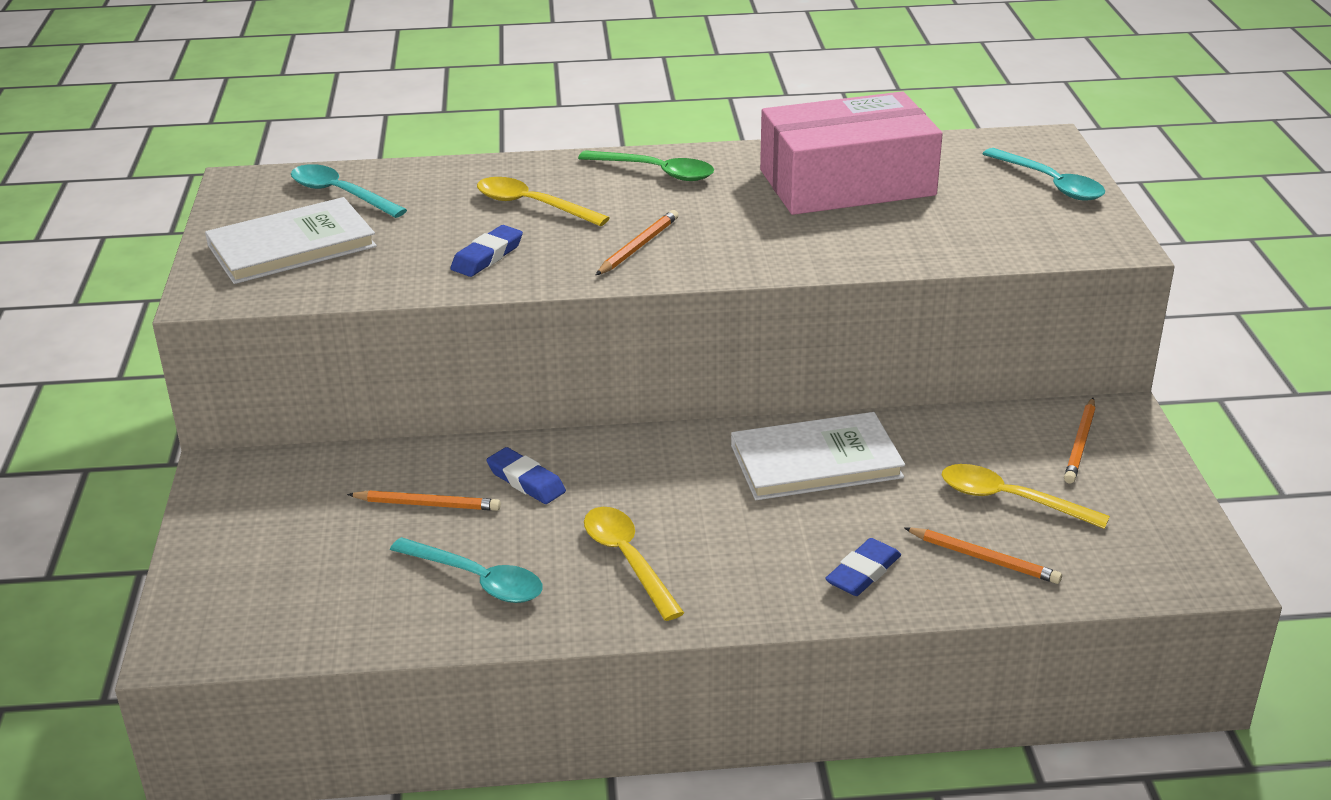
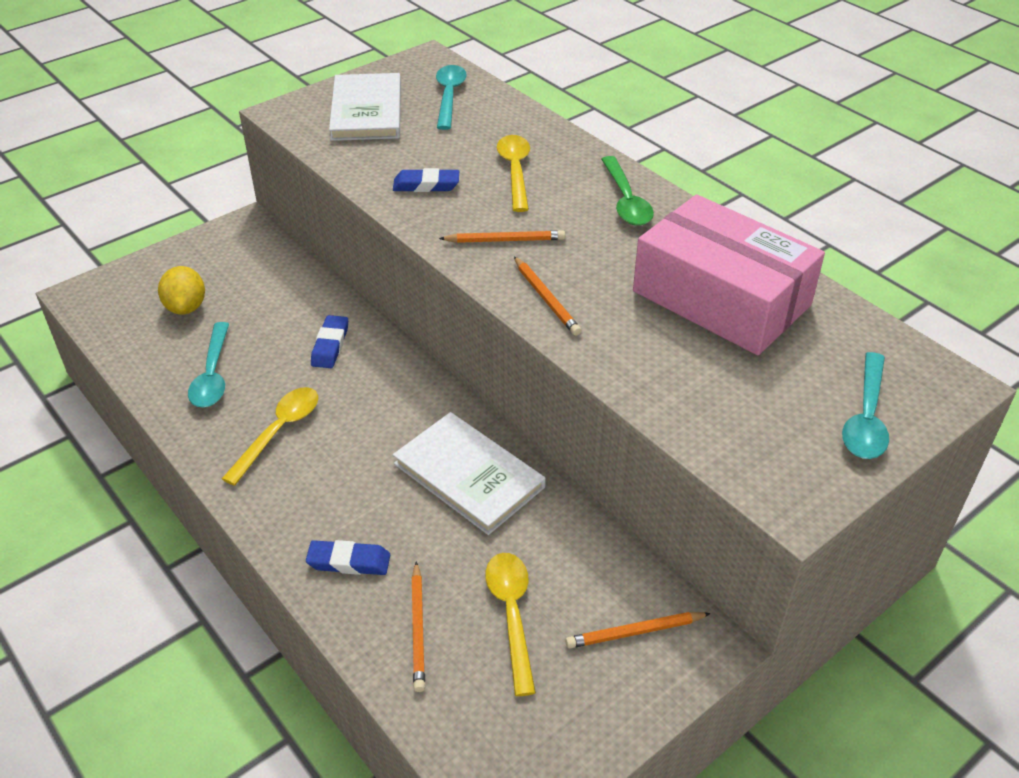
camera: 55 degrees right, 10 degrees up
(291, 246) = (367, 111): white book -> white book turned 60 degrees clockwise
(324, 564) = (186, 307): none -> yellow lemon
(427, 504) = (273, 317): orange pencil -> orange pencil (546, 298)

